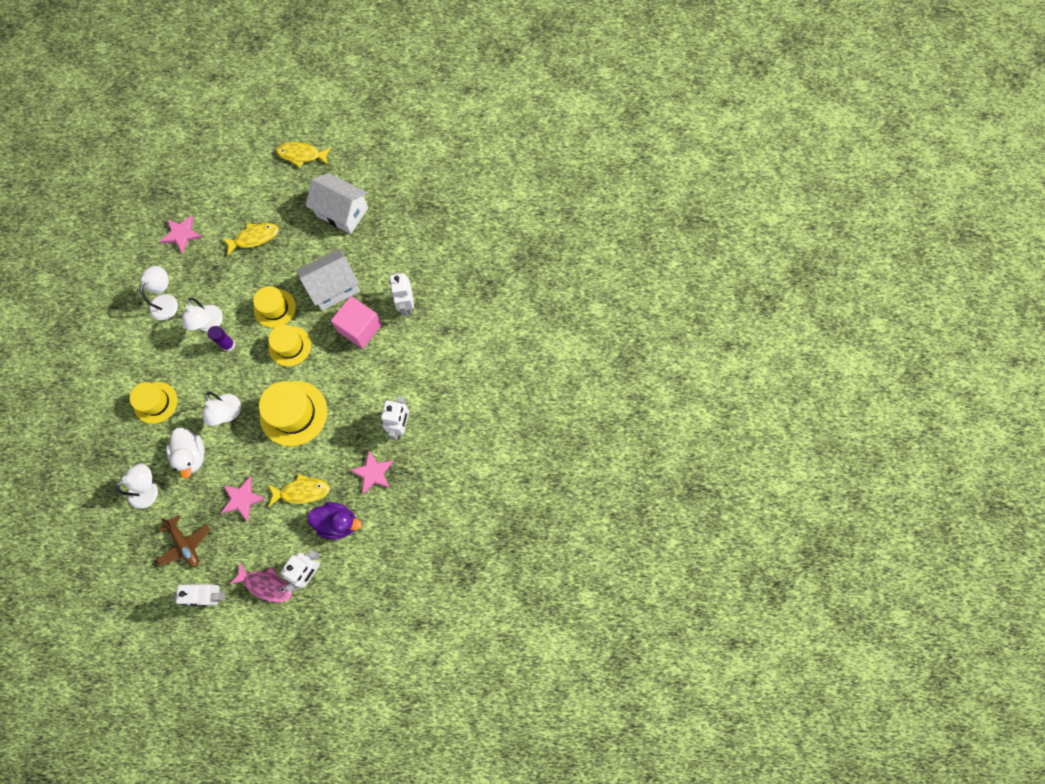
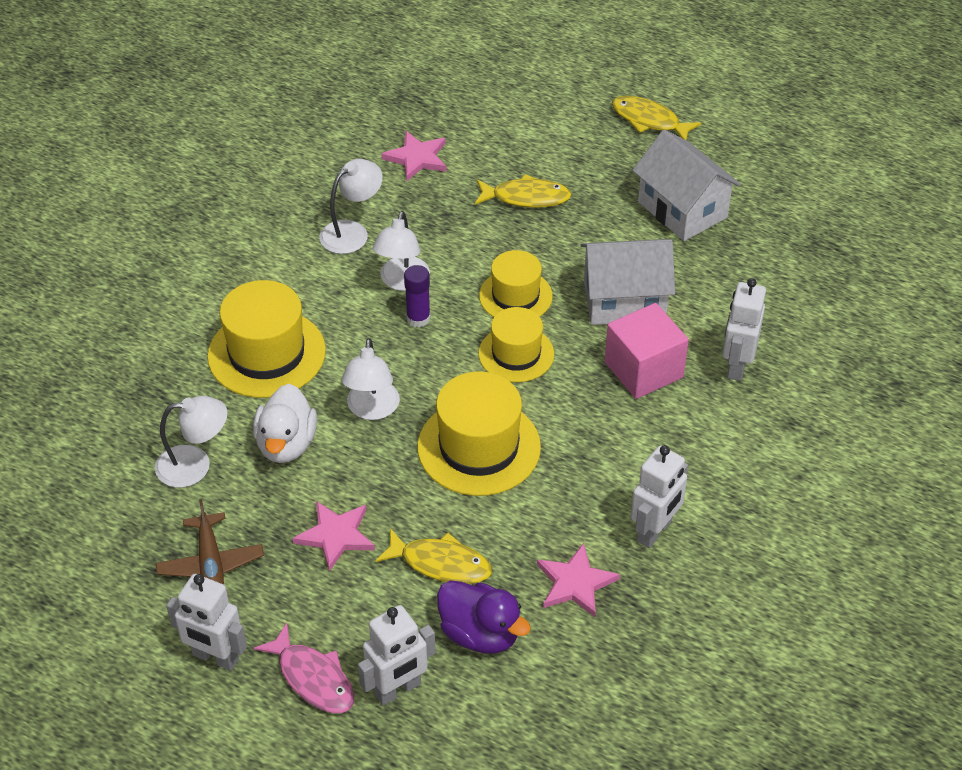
camera: 25 degrees right, 25 degrees down
(155, 402) = (266, 353): yellow hat -> yellow hat, size x1.55

